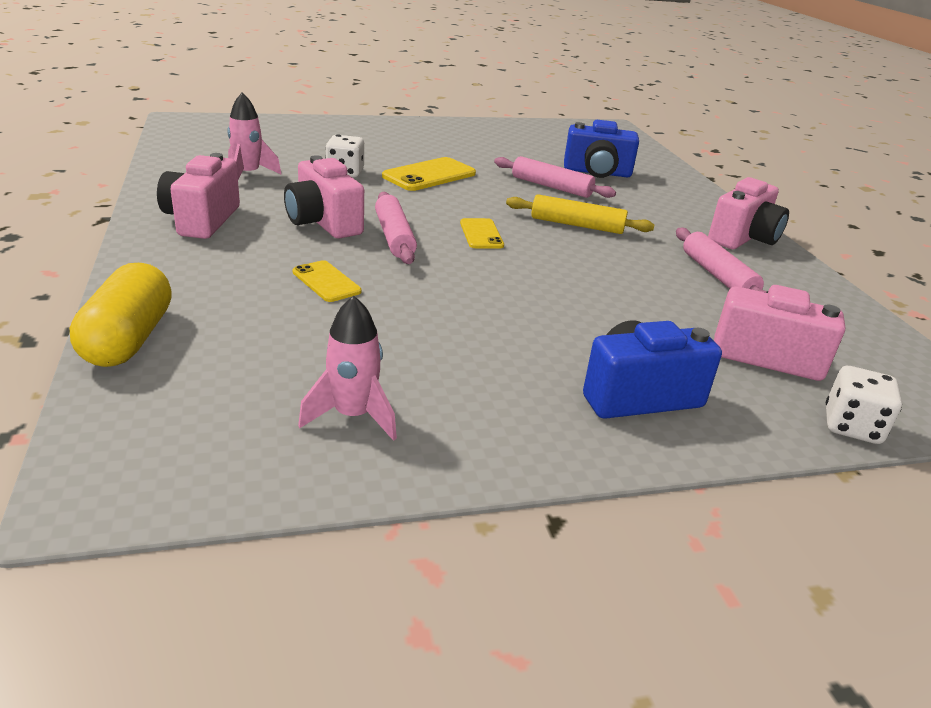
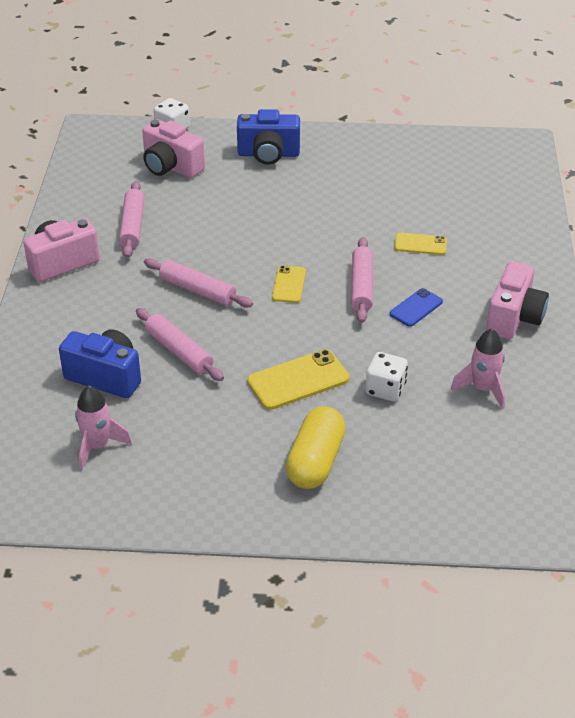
camera: 160 degrees left, 10 degrees up
(128, 339) = (534, 212): yellow capsule -> yellow capsule (315, 461)
(323, 223) = (416, 308): pink camera -> blue phone
(326, 282) = (420, 244): yellow phone -> yellow phone turned 60 degrees counterclockwise
(353, 416) = (417, 160): pink rocket -> pink rocket (97, 446)
(577, 225) = (198, 290): yellow rolling pin -> pink rolling pin

